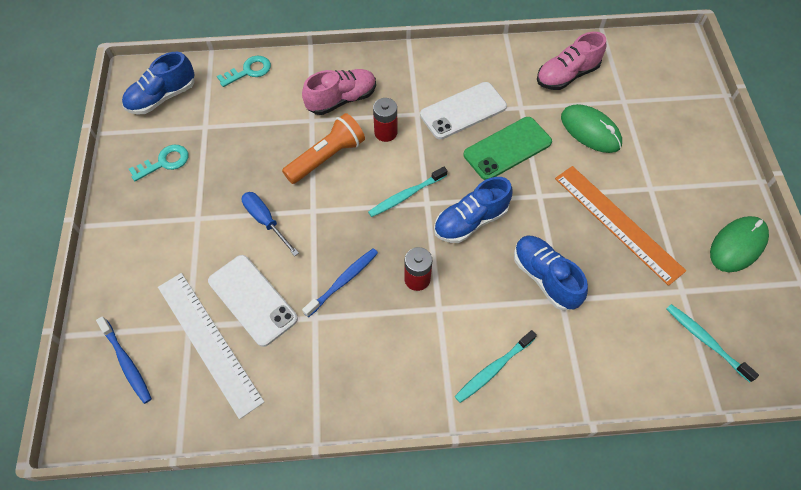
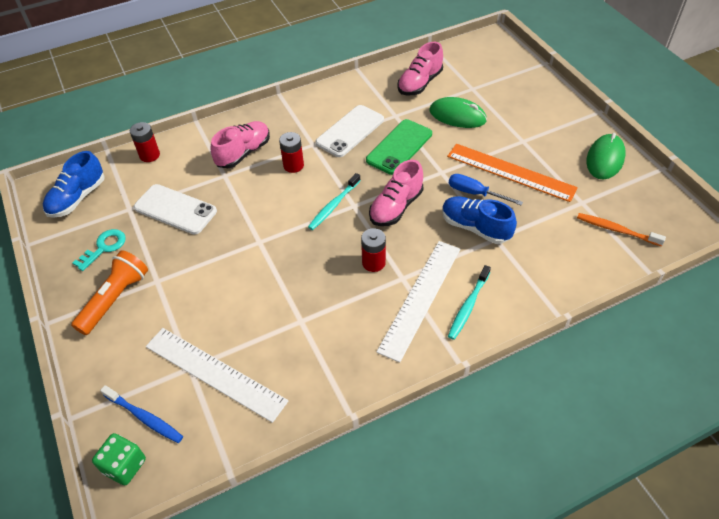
camera: 20 degrees left, 10 degrees down
(89, 406) = (124, 466): none -> green dice
(249, 71) = (149, 155): turquoise key -> red battery
(252, 300) = (238, 327): white phone -> white phone (175, 209)
(265, 221) = (221, 263): blue screwdriver -> blue screwdriver (475, 193)
(327, 157) = (251, 199): orange flashlight -> orange flashlight (115, 299)
(343, 281) = (312, 286): blue toothbrush -> none
(447, 339) = (420, 298): none -> white ruler
(470, 221) = (396, 207): blue shoe -> pink shoe
(706, 341) = (617, 230): turquoise toothbrush -> orange toothbrush

